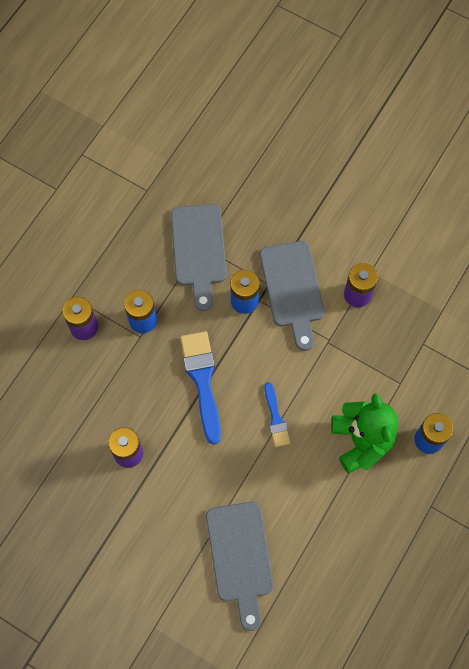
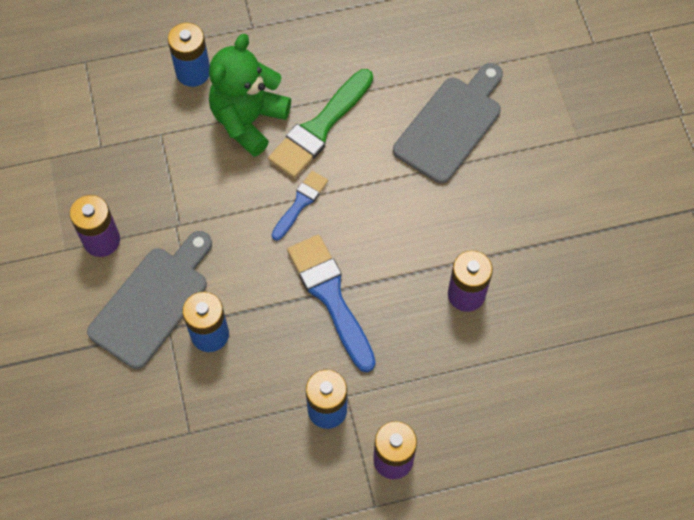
camera: 135 degrees left, 5 degrees down
(199, 250) = (196, 430): grey cutting board -> none
(202, 380) = (330, 296): blue brush -> blue brush turned 120 degrees clockwise
(315, 477) = (319, 128): none -> green brush

